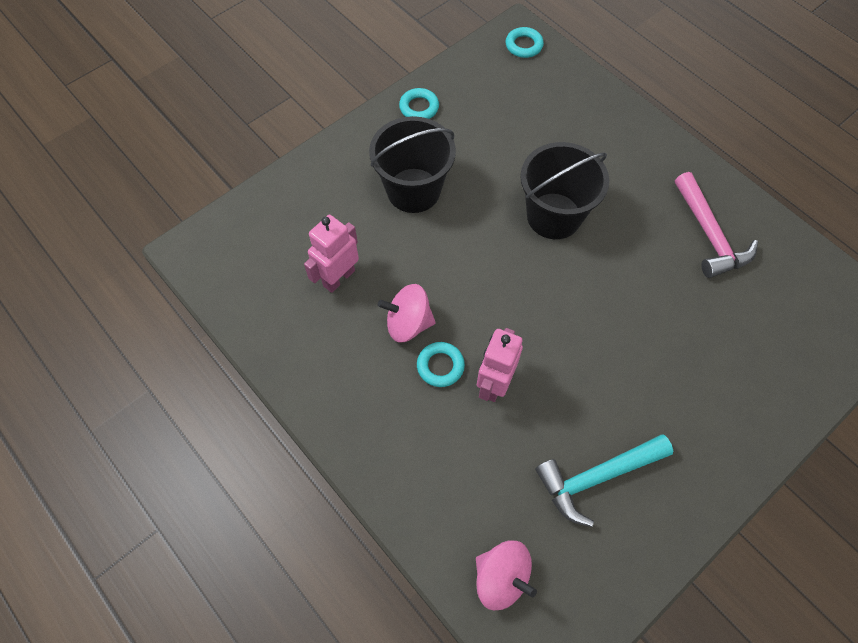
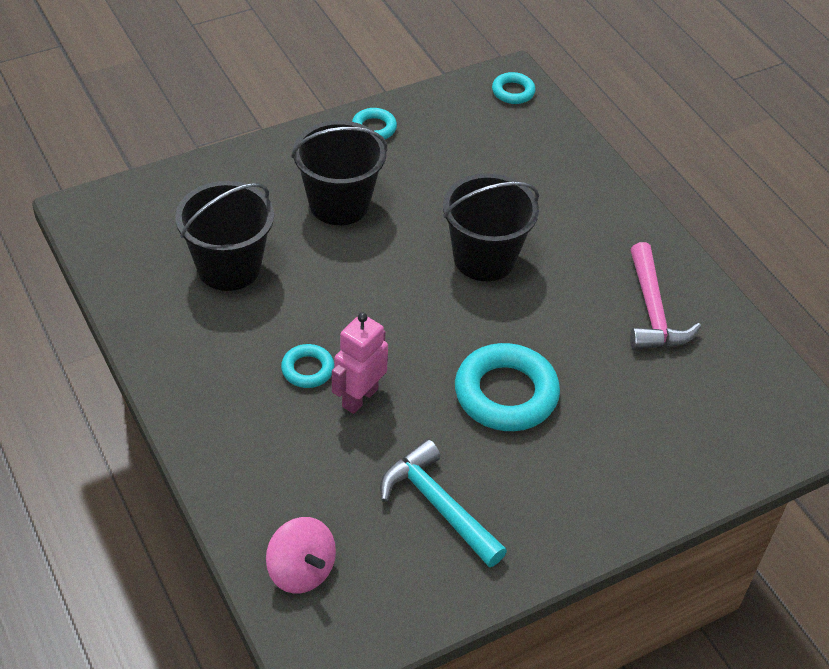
camera: 10 degrees right, 15 degrees down
(338, 278) = (229, 267): pink robot -> black bucket
(408, 323) = (287, 324): pink spinning top -> none
(597, 477) = (438, 505): turquoise hammer -> turquoise hammer turned 60 degrees clockwise
(616, 348) = (506, 394): none -> turquoise ring

